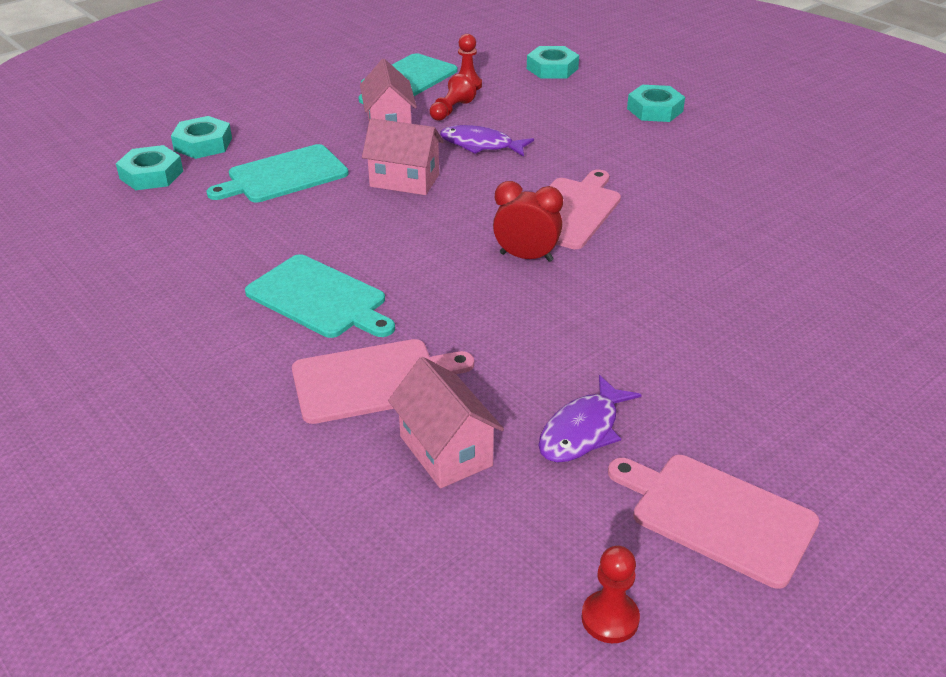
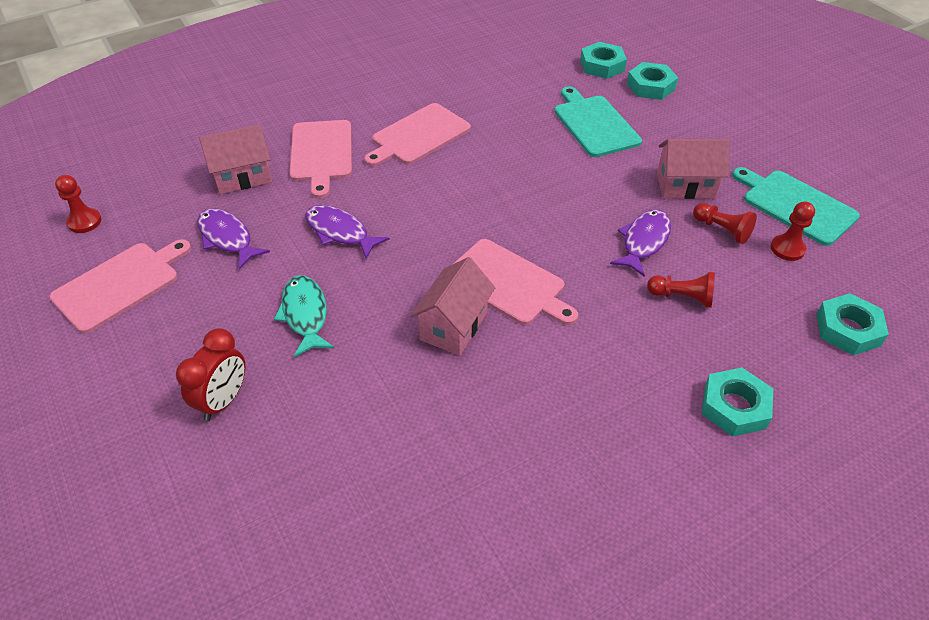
camera: 100 degrees right, 10 degrees up
(319, 298) = (418, 136): turquoise cutting board -> pink cutting board
(404, 180) = (578, 187): pink house -> pink house (454, 326)
(526, 257) = (440, 243): red clock -> red clock (223, 400)
(534, 332) = (340, 232): none -> purple fish
(547, 128) = (682, 297): none -> red pawn
(679, 333) = (305, 314): none -> turquoise fish

